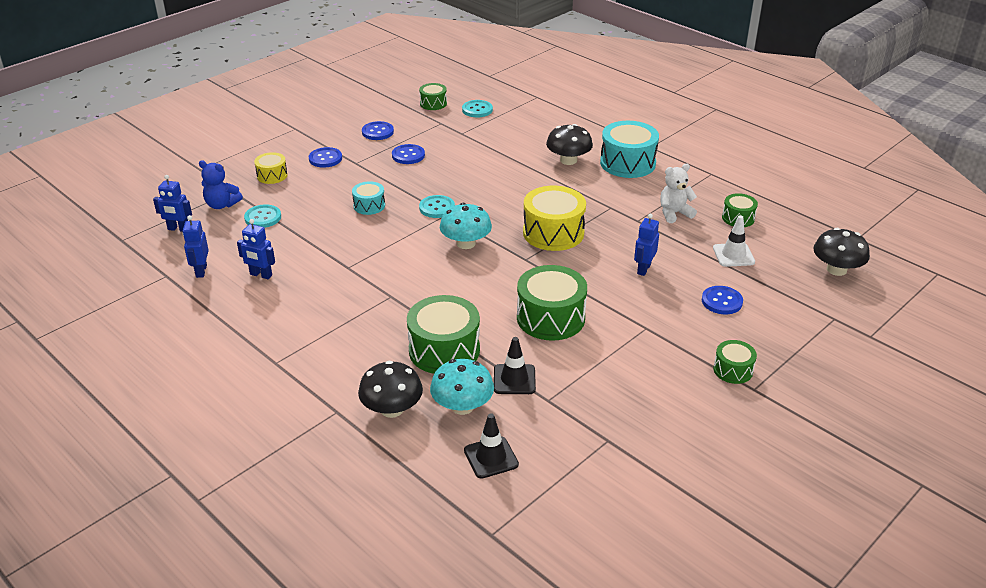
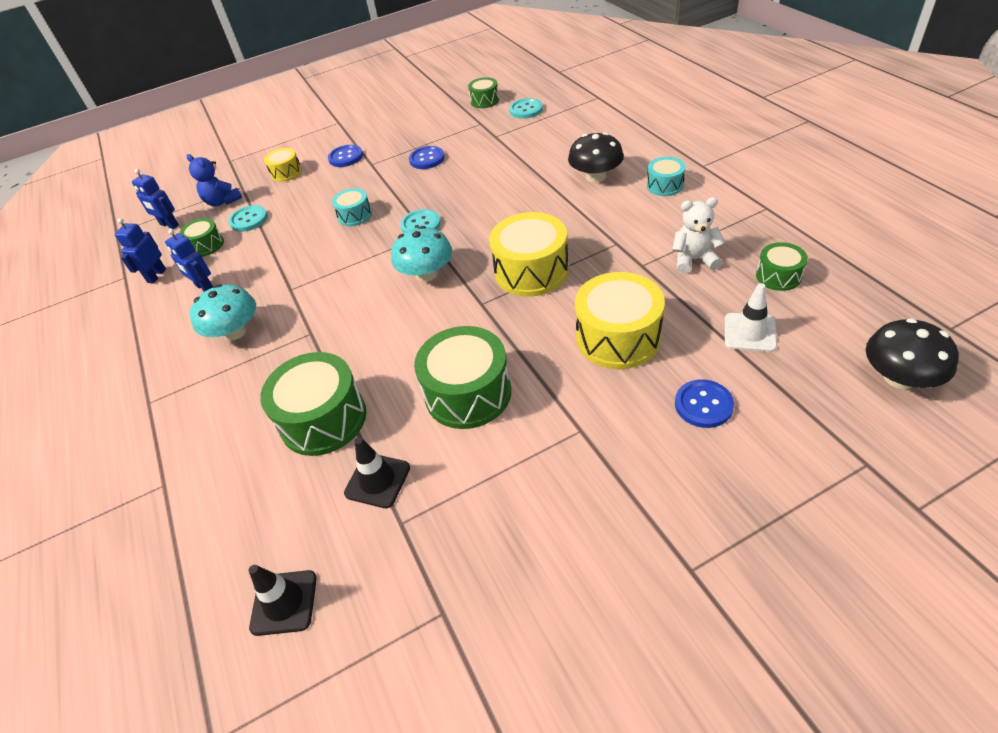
camera: 25 degrees right, 10 degrees up
(377, 132) = (412, 130): blue button -> none
(392, 409) = (220, 495): black mushroom -> none
(462, 406) = (297, 509): turquoise mushroom -> turquoise mushroom (235, 332)
(627, 163) = (665, 185): turquoise drum -> turquoise drum, size x0.54
(643, 269) = (618, 337): blue robot -> yellow drum
(733, 370) = (672, 528): green drum -> green drum (206, 245)

